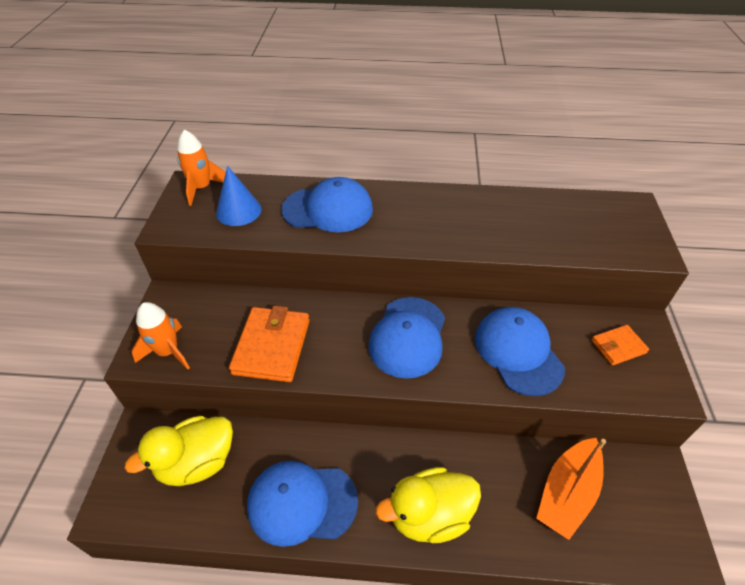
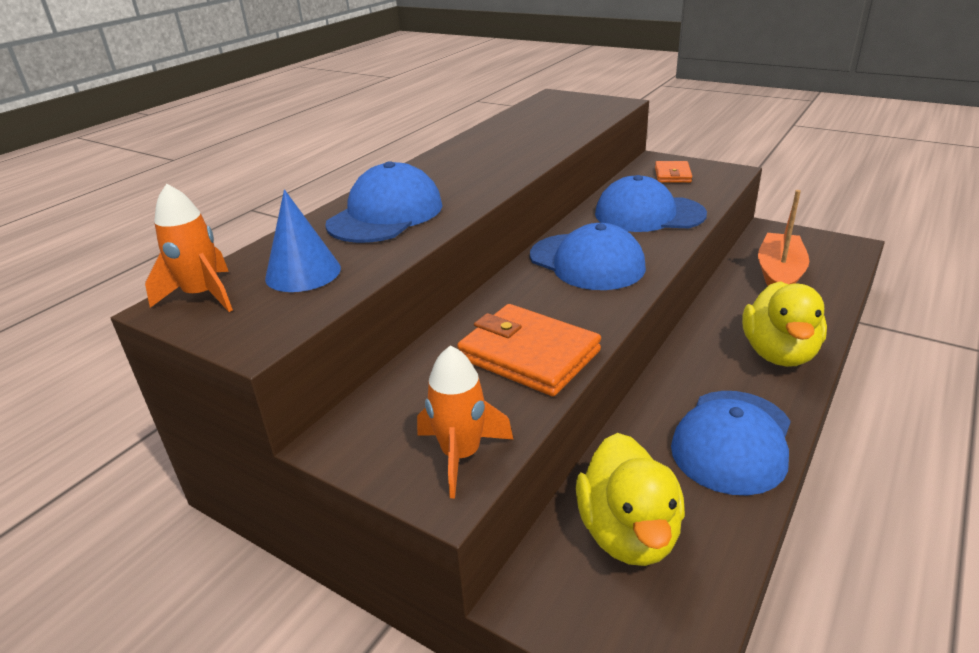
camera: 60 degrees left, 15 degrees down
(567, 493) = (779, 275): orange boat -> orange boat turned 135 degrees counterclockwise

